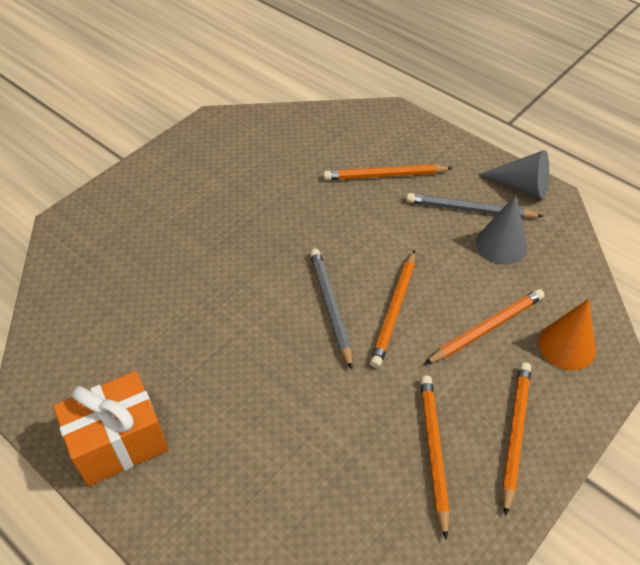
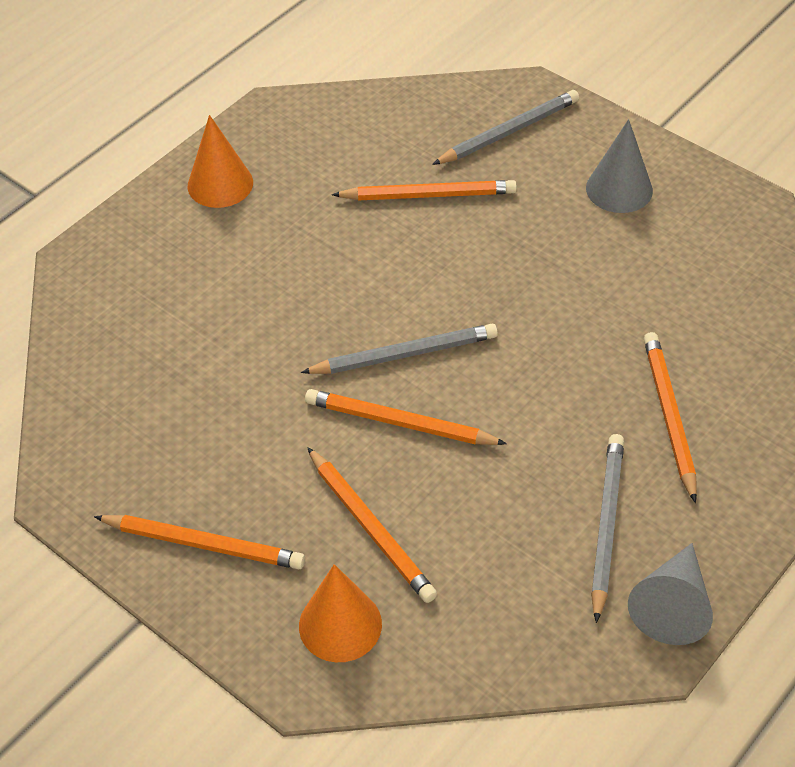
camera: 90 degrees right, 0 degrees up
(107, 237) = (509, 132): none -> grey pencil
(119, 442) = (220, 184): orange gift -> orange cone
(433, 451) = (187, 457): orange pencil -> orange pencil (428, 195)
(501, 245) = (533, 562): grey cone -> grey cone (619, 189)

